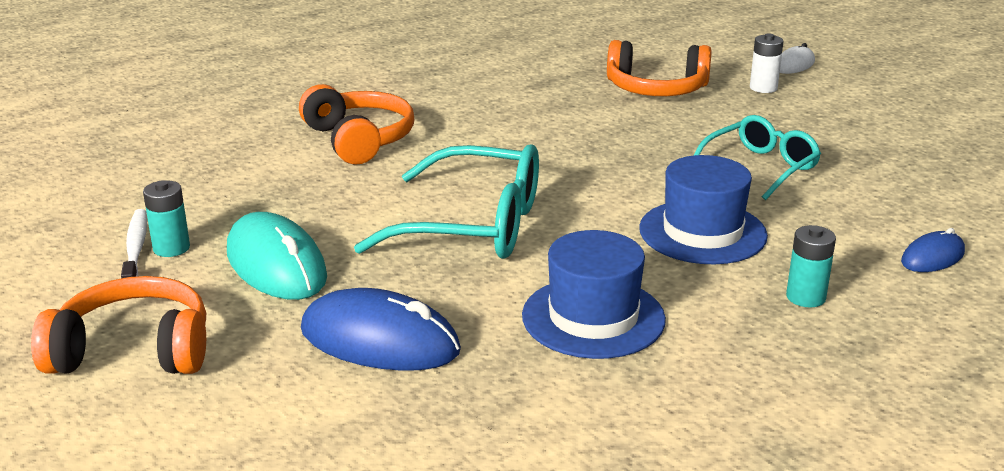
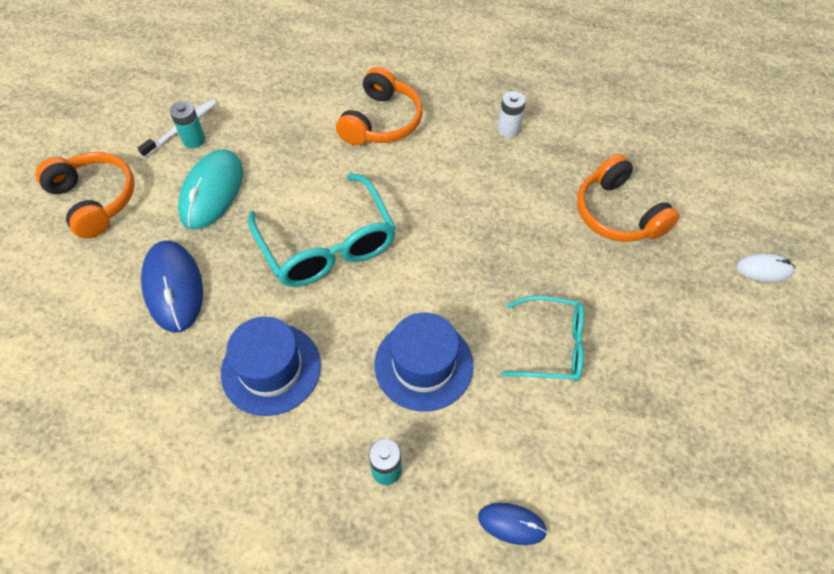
camera: 50 degrees right, 30 degrees up
(763, 88) = (694, 274): white battery -> white battery (508, 130)

